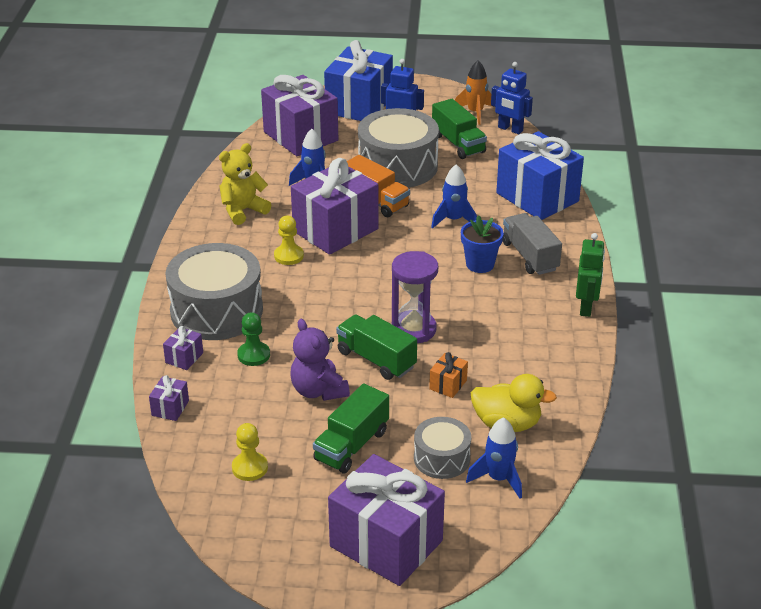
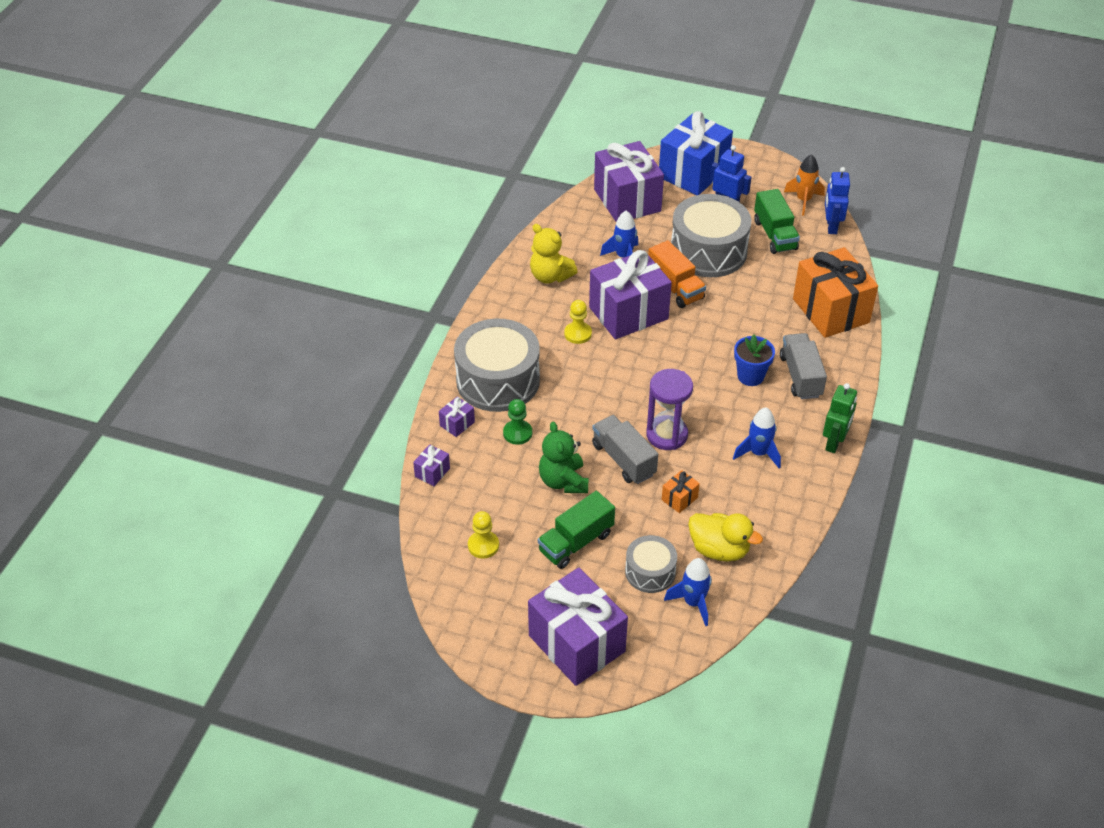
camera: 15 degrees right, 10 degrees up
(243, 211) = (550, 276): yellow teddy bear -> yellow teddy bear turned 120 degrees counterclockwise
(318, 391) = (563, 481): purple teddy bear -> green teddy bear
(376, 359) = (623, 459): green truck -> grey truck
(453, 220) = (742, 322): blue rocket -> blue rocket (758, 453)
(510, 129) = (831, 226): blue robot -> blue robot turned 45 degrees clockwise
(537, 197) = (831, 311): blue gift -> orange gift

